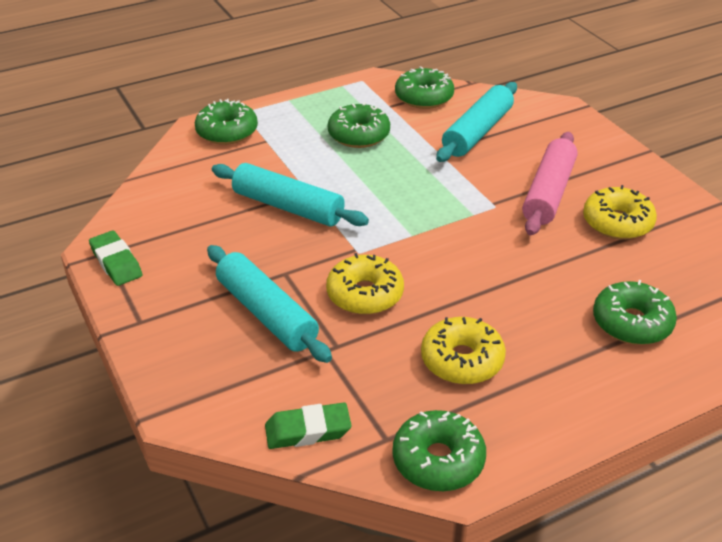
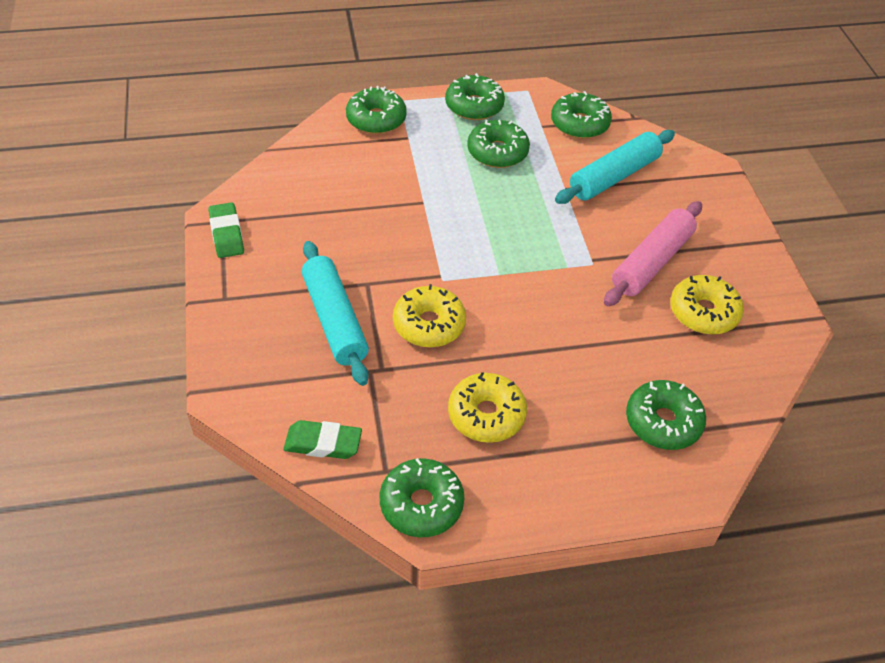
camera: 15 degrees right, 10 degrees up
(288, 207) = (398, 215): turquoise rolling pin -> none
(317, 102) = (474, 106): none -> green donut

